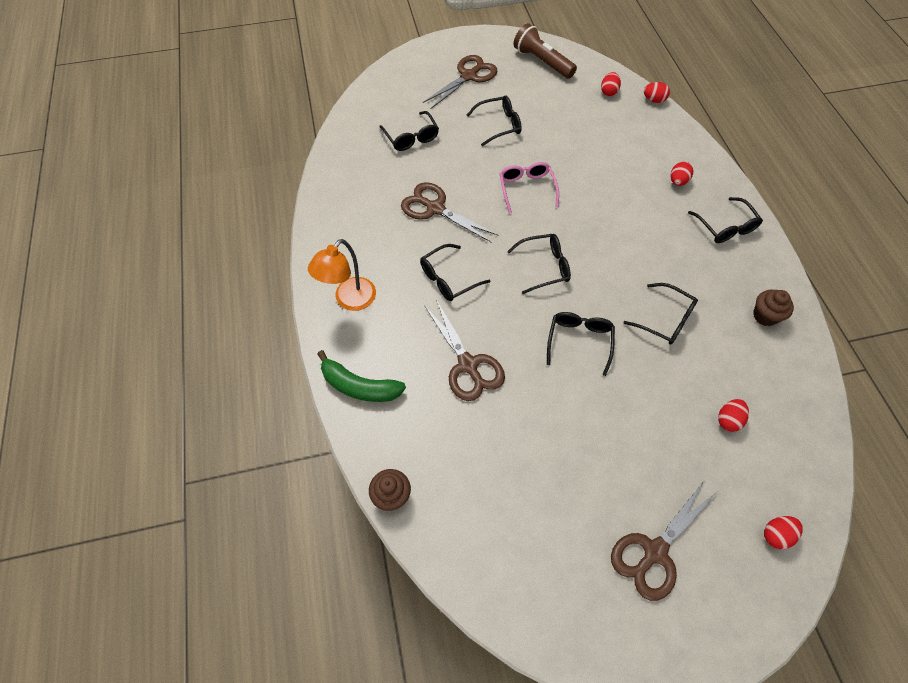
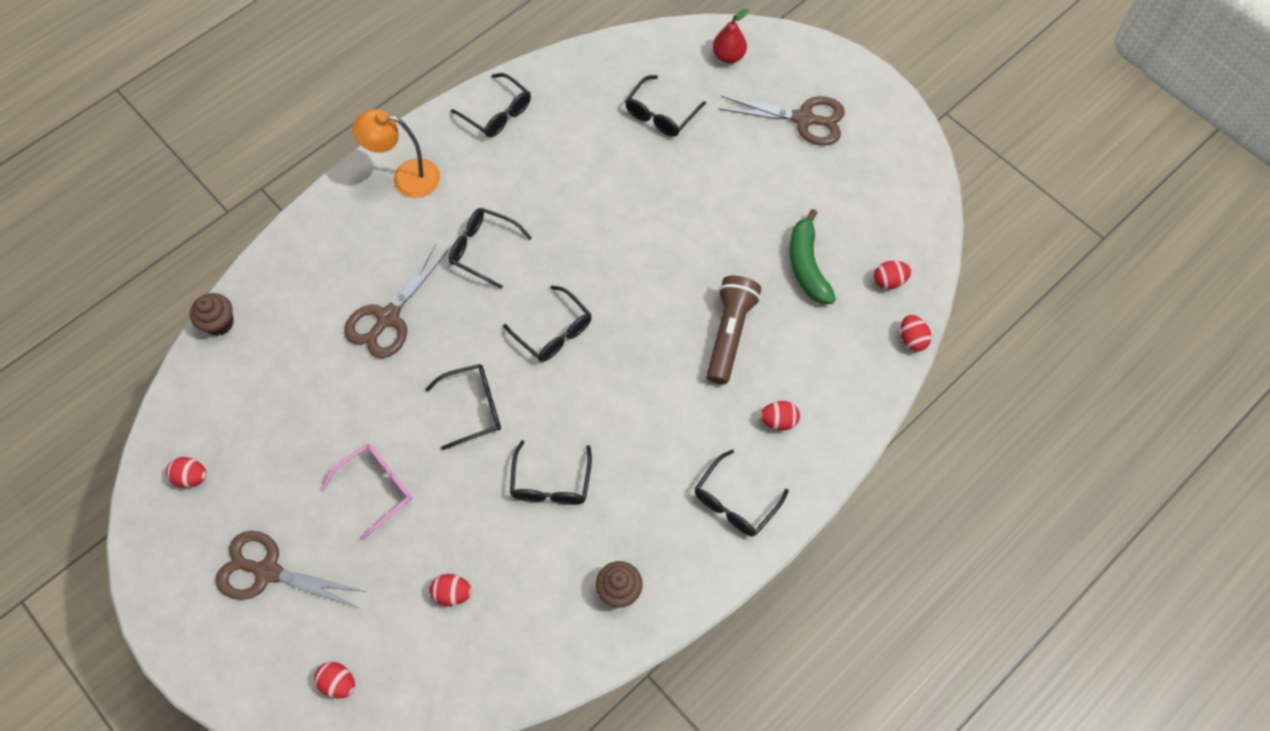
camera: 60 degrees right, 5 degrees up
(359, 386) = (315, 238): green banana -> green banana (807, 266)
(393, 87) = (728, 56): none -> red pear
(435, 208) = (570, 190): brown scissors -> none
(499, 125) = (742, 190): black glasses -> black glasses (498, 113)
(526, 189) = (657, 264): pink glasses -> pink glasses (377, 488)
(533, 582) = (191, 477): none -> red egg
(542, 62) = (890, 183): brown flashlight -> brown flashlight (729, 334)

